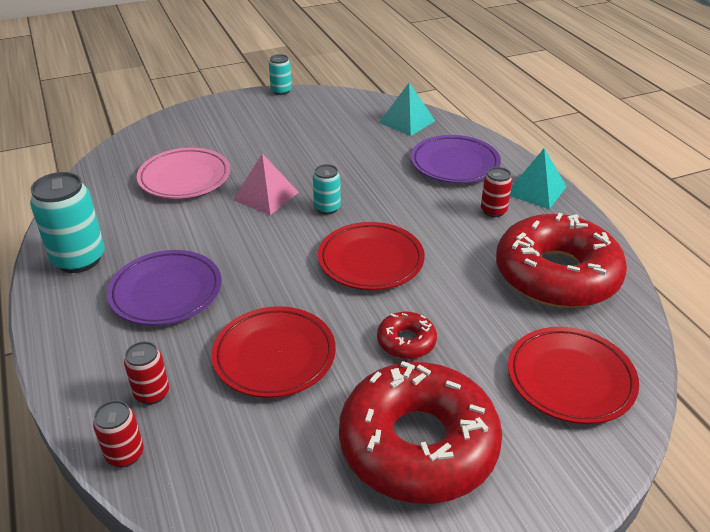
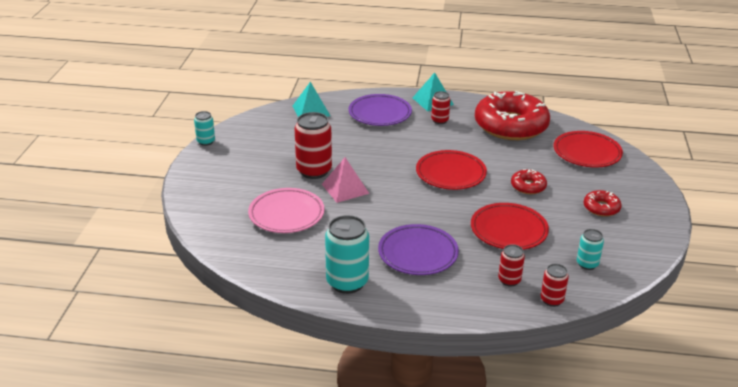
camera: 60 degrees left, 5 degrees down
(284, 165) = (314, 171): none -> red can
(327, 208) = (382, 171): turquoise can -> turquoise can (587, 264)
(418, 444) = (601, 208): red donut -> red donut, size x0.43

